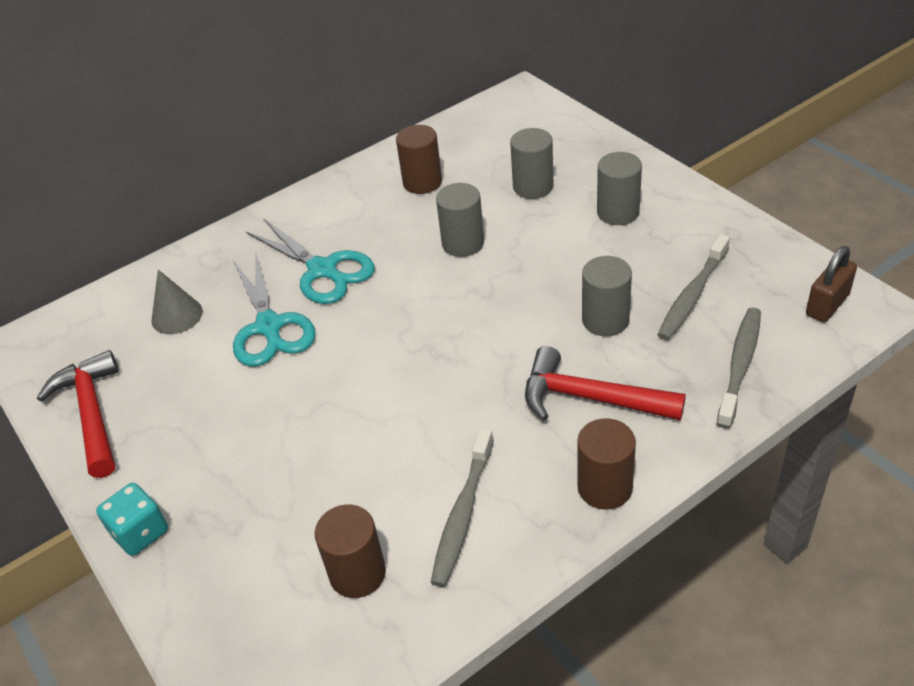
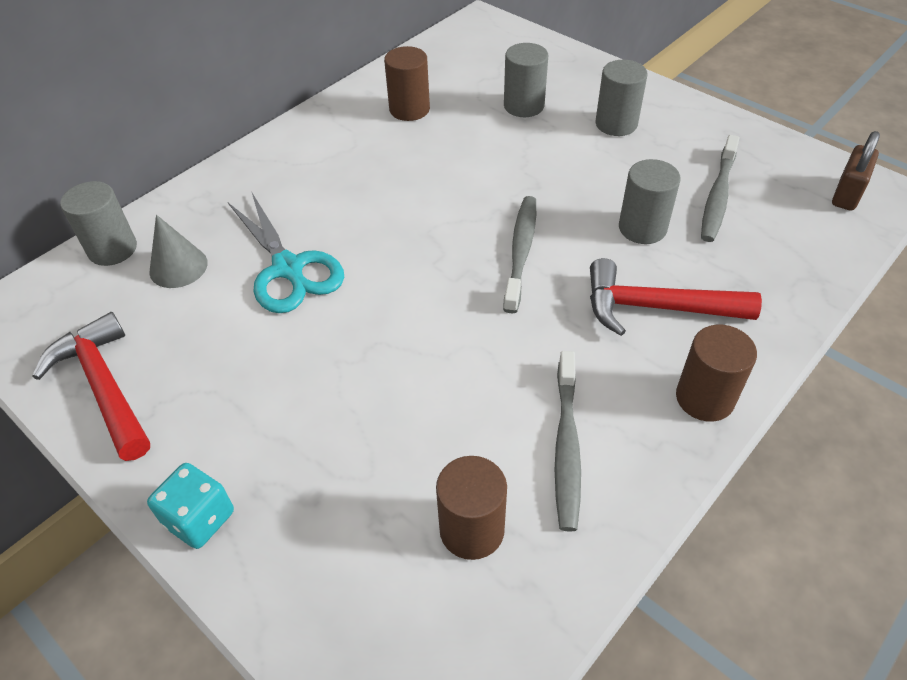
camera: 15 degrees left, 5 degrees up
(322, 270) = (330, 204): turquoise scissors -> none
(463, 243) = (471, 165): grey cylinder -> grey cylinder (112, 249)
(739, 365) = (789, 259): grey toothbrush -> grey toothbrush (521, 252)

